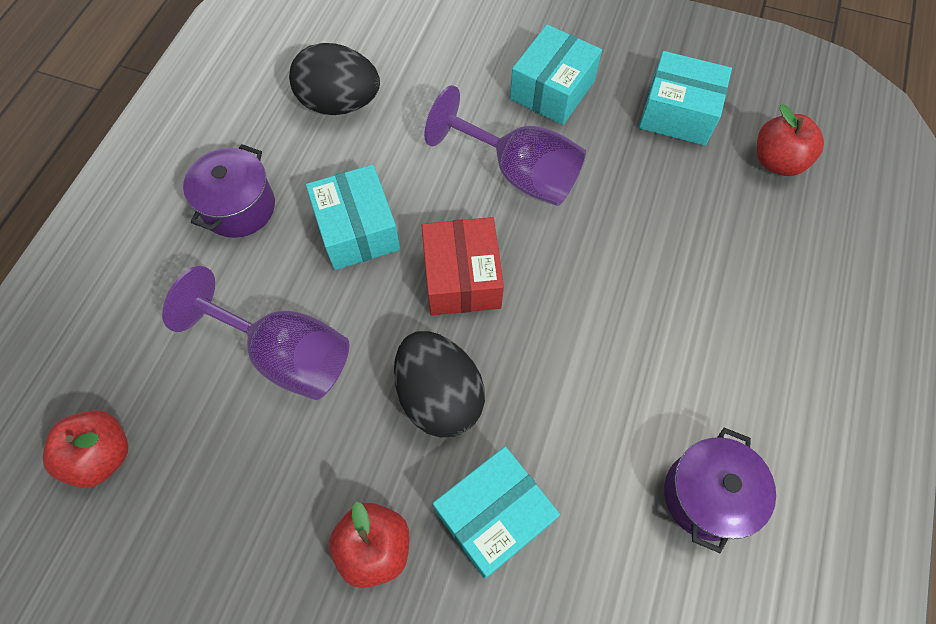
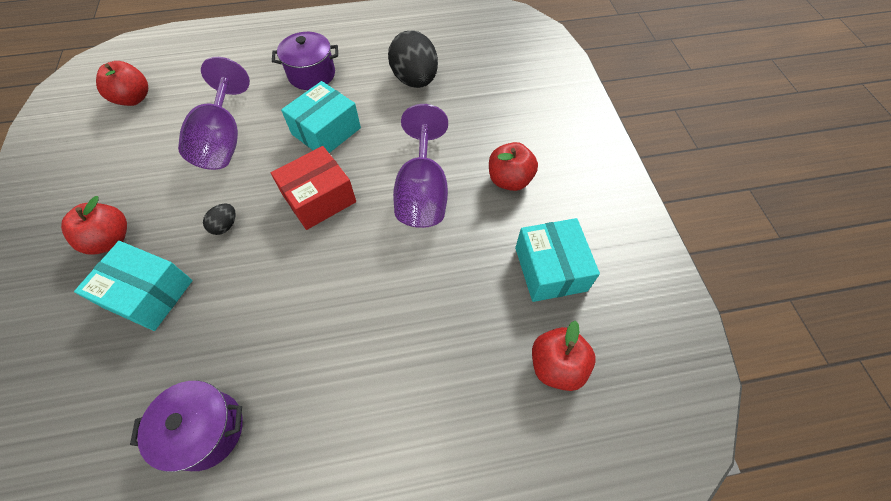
camera: 60 degrees right, 5 degrees down
(439, 396) = (225, 226): black egg -> black egg, size x0.44
(552, 90) = (509, 180): turquoise box -> red apple

